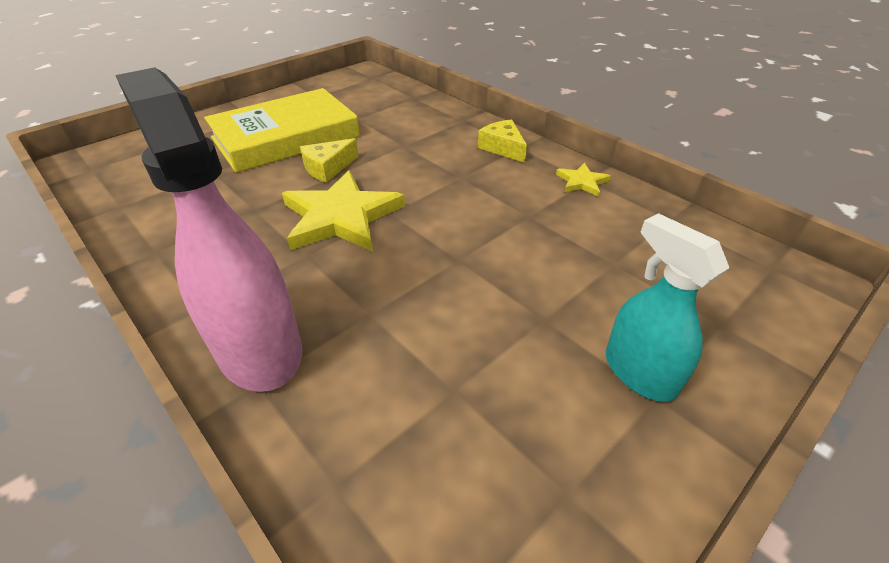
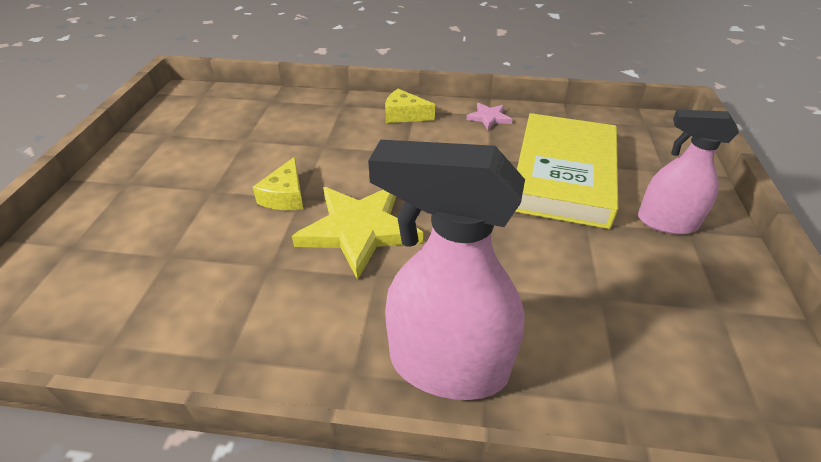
camera: 40 degrees left, 0 degrees up
(286, 137) = (199, 187): yellow book -> yellow book (563, 175)
(582, 182) = (489, 118): yellow star -> pink star
(639, 372) = (666, 222): turquoise spray bottle -> pink spray bottle

